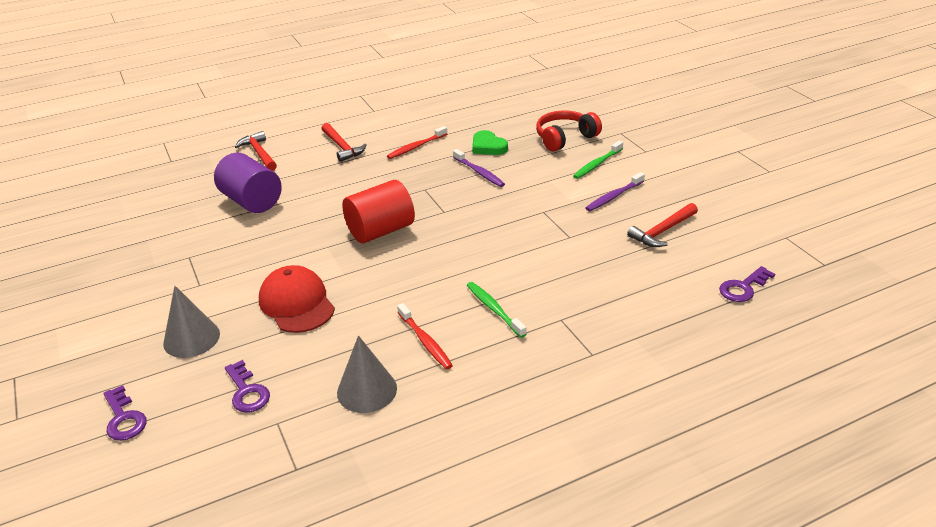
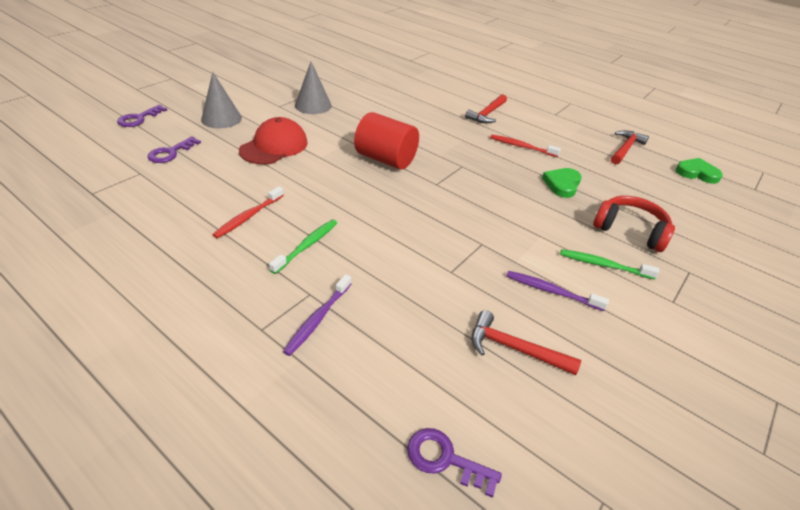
camera: 60 degrees right, 5 degrees up
(252, 201) = (385, 98): purple cylinder -> none
(259, 153) = (446, 85): red hammer -> red hammer (625, 149)
(367, 390) = (180, 202): grey cone -> grey cone (313, 105)
(479, 172) = (513, 189): purple toothbrush -> purple toothbrush (318, 319)
(513, 81) = (696, 173): none -> green heart

